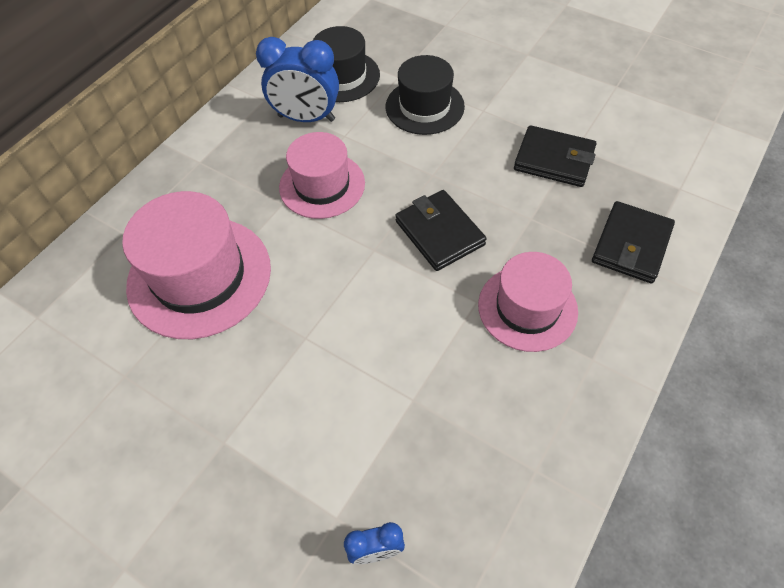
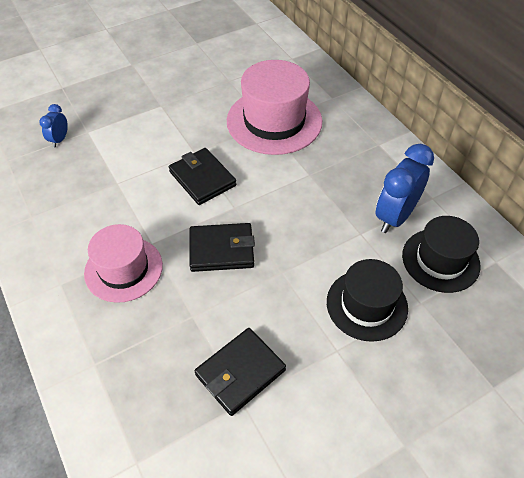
camera: 115 degrees right, 5 degrees down
(322, 185) = (313, 201): pink hat -> none
(631, 245) = (116, 372): black wallet -> black wallet (202, 179)

